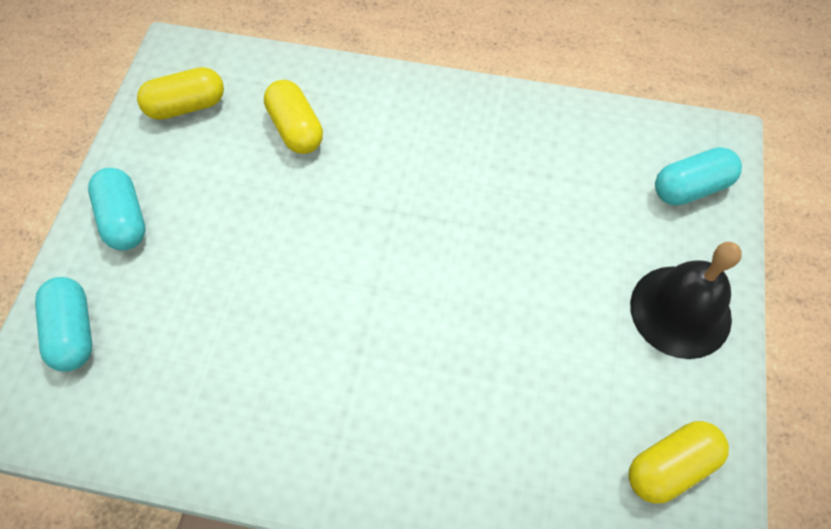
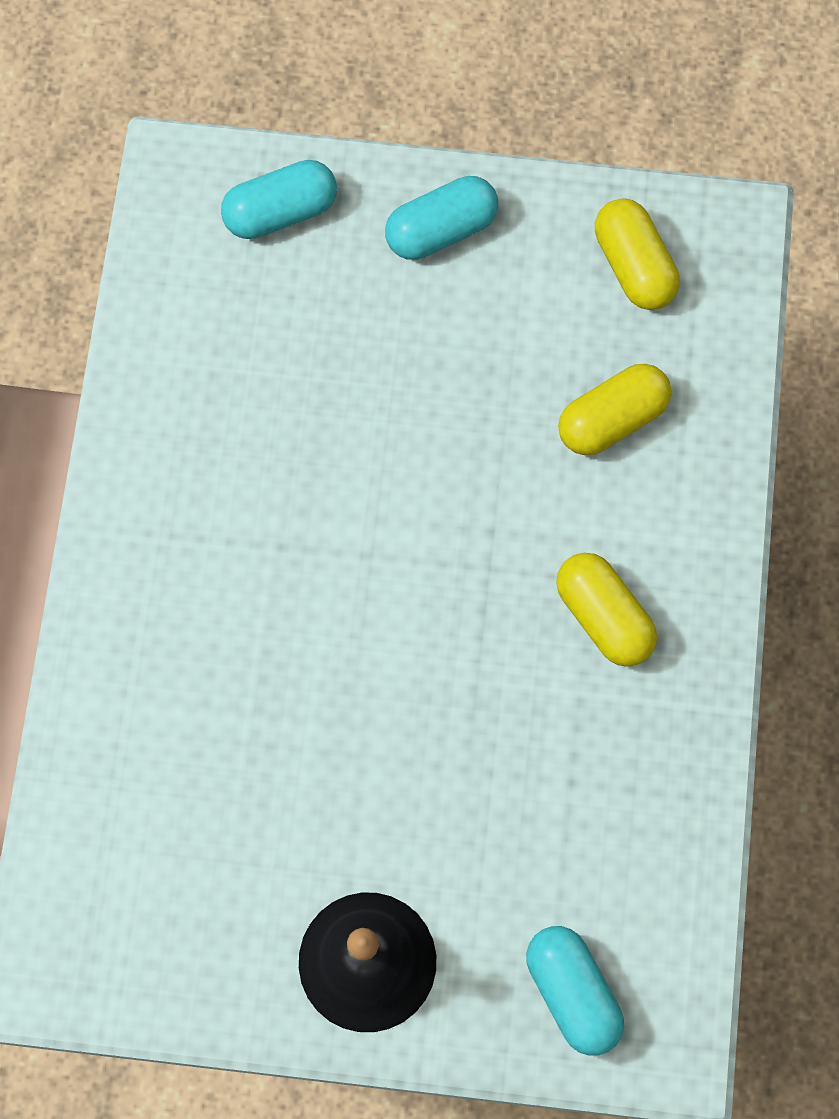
camera: 85 degrees right, 10 degrees up
(670, 467) = (154, 933): yellow capsule -> yellow capsule (603, 617)

